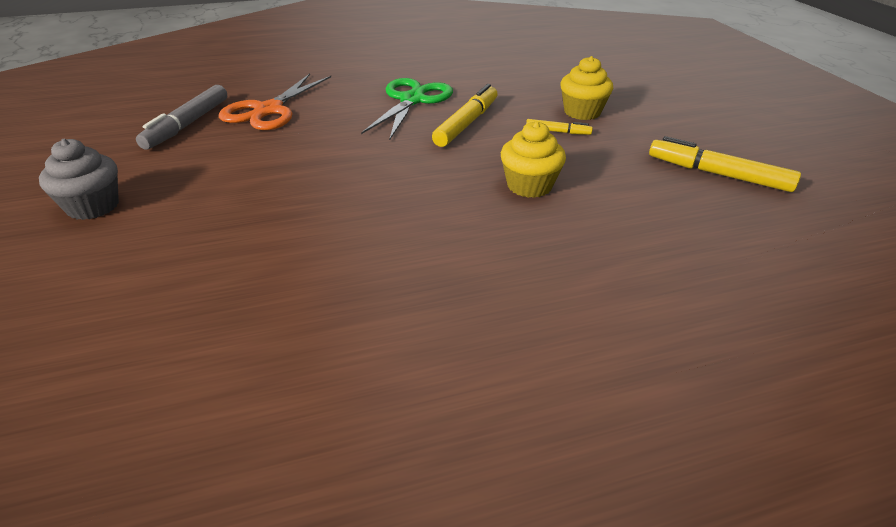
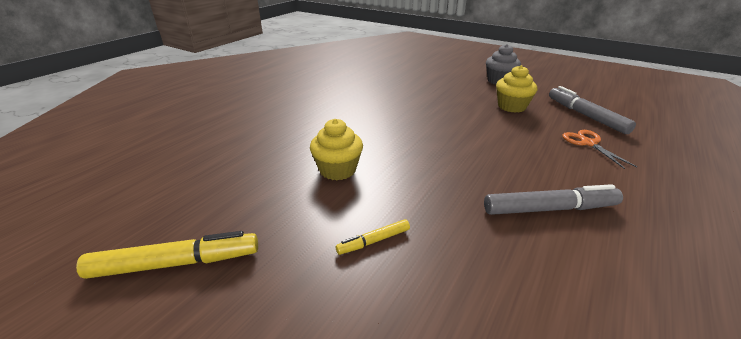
camera: 140 degrees right, 5 degrees down
(269, 110) = (588, 143): orange scissors -> orange scissors, size x0.58
(412, 100) = (549, 209): green scissors -> grey marker
(466, 123) = (459, 205): yellow marker -> none
(582, 112) = (382, 300): yellow cupcake -> yellow cupcake (511, 106)

